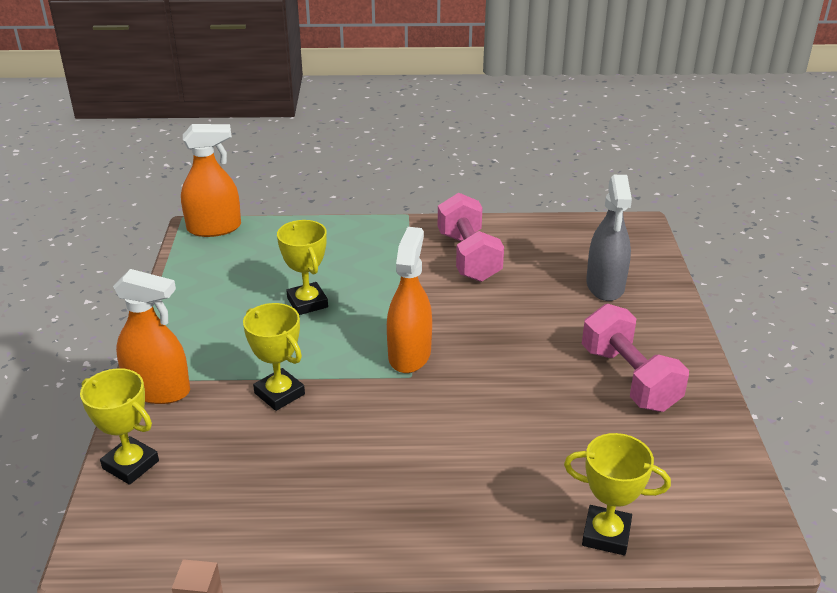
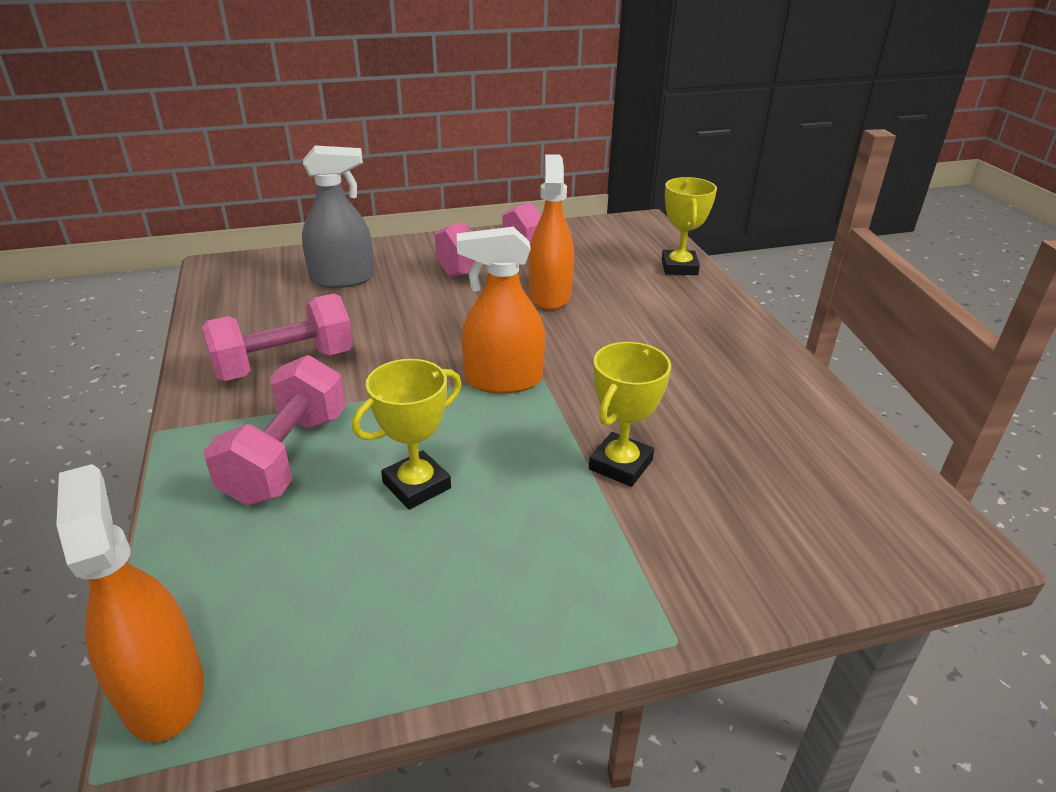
camera: 105 degrees left, 0 degrees up
(131, 465) = (826, 564): yellow trophy -> none
(158, 390) = (679, 590): orange spray bottle -> orange spray bottle (550, 295)
(360, 257) = (287, 457): none -> pink dumbbell

